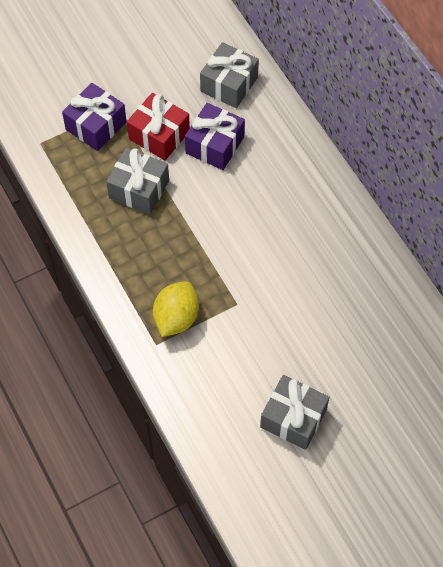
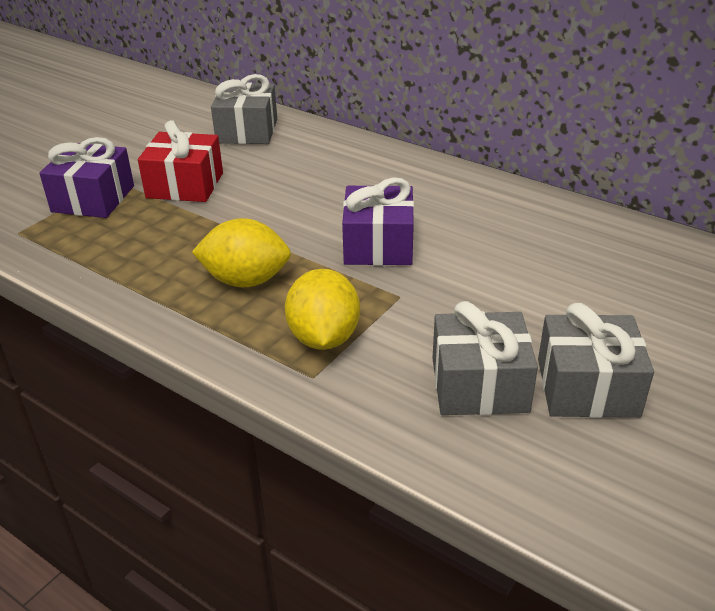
camera: 25 degrees left, 25 degrees down
(139, 189) = (185, 234): grey gift -> grey gift (479, 385)
(156, 250) = (246, 280): none -> yellow lemon
(215, 145) = (262, 175): purple gift -> purple gift (378, 245)

